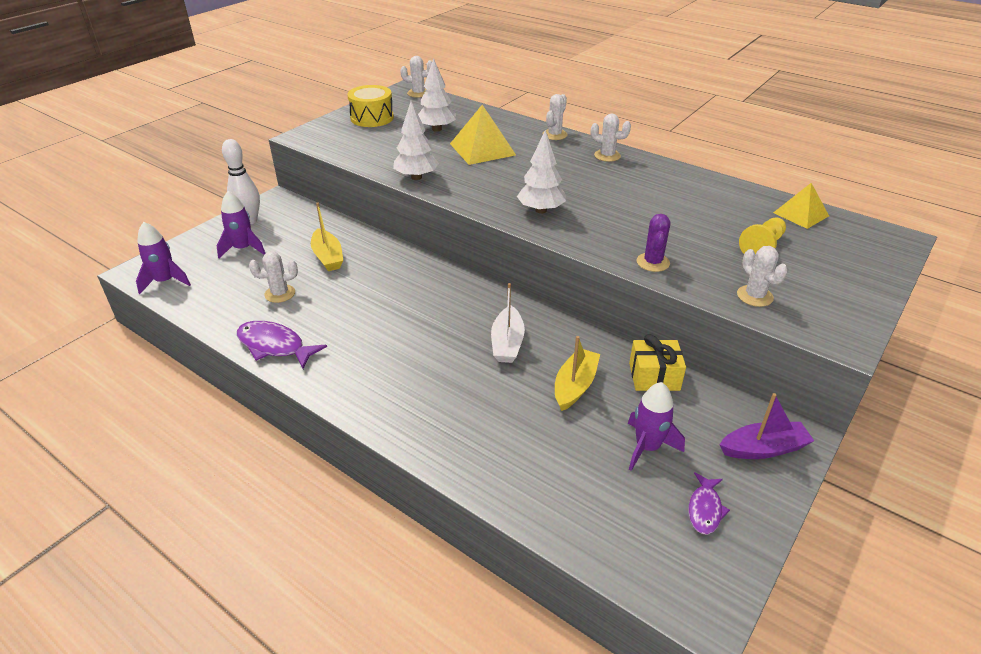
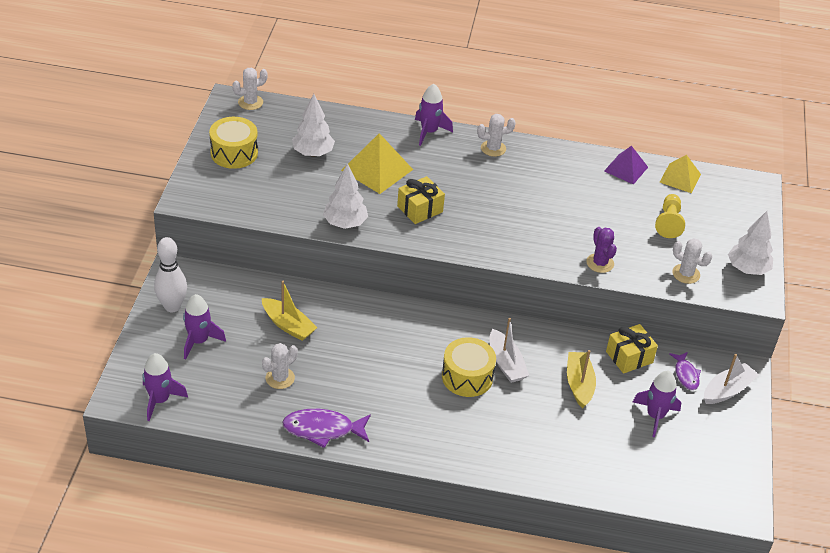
camera: 30 degrees left, 5 degrees up
(456, 343) = (467, 377): none -> yellow drum
(496, 182) = (420, 209): none -> yellow gift
(541, 210) = (480, 232): white tree -> white tree (747, 269)
(554, 135) = (429, 132): white cactus -> purple rocket
(705, 509) = (713, 447): purple fish -> purple fish (686, 375)
(740, 195) = (626, 169): none -> purple pyramid
(763, 448) = (727, 390): purple boat -> white boat

